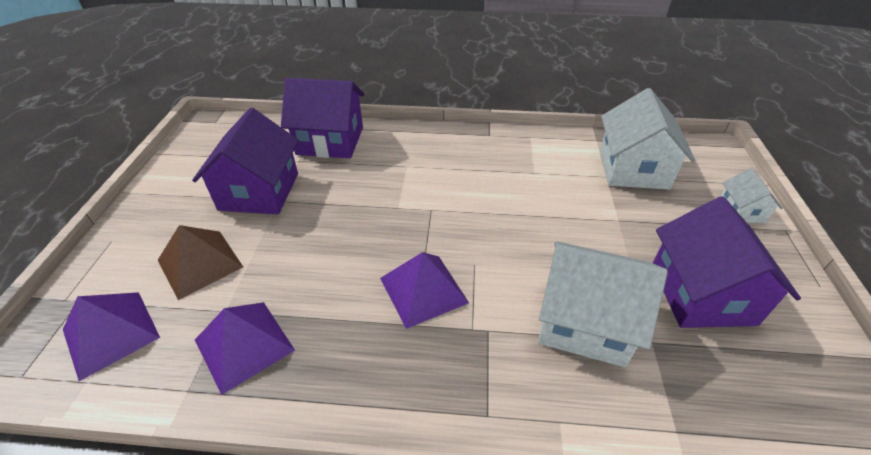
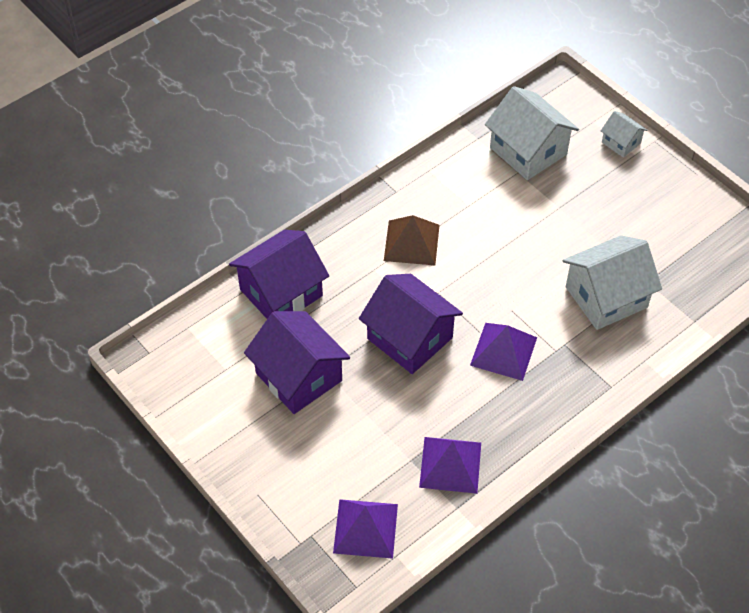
camera: 45 degrees left, 10 degrees up
(200, 263) = (346, 452): brown pyramid -> brown pyramid (411, 242)
(701, 294) = (647, 229): purple house -> purple house (410, 338)

